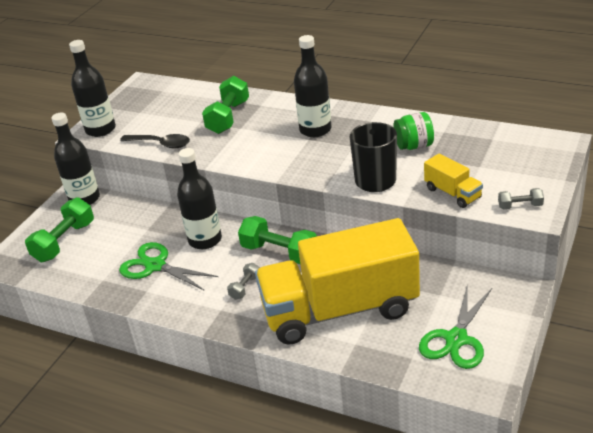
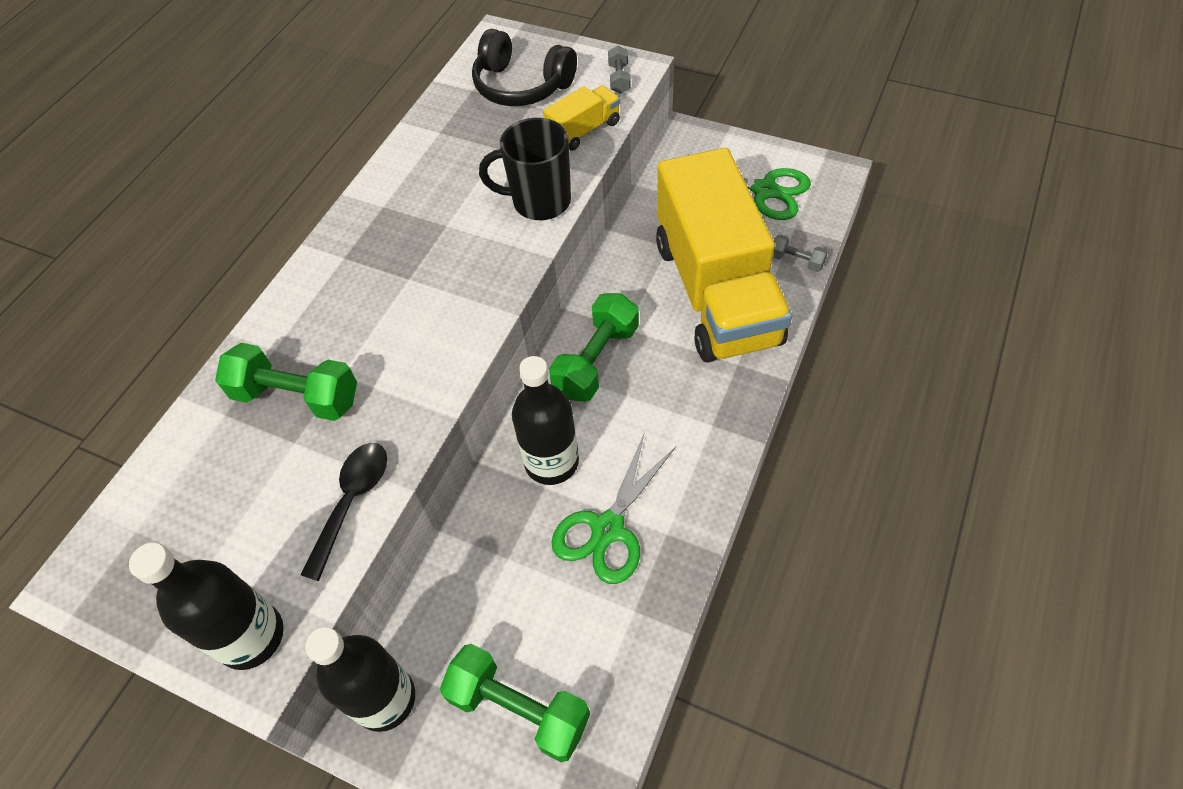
camera: 90 degrees left, 20 degrees up
(245, 287) = (668, 398): grey dumbbell -> grey dumbbell (796, 261)
(315, 130) = (385, 270): black bottle -> none
(414, 146) = (466, 161): green jar -> none
(501, 160) = (522, 86): none -> black headphones

